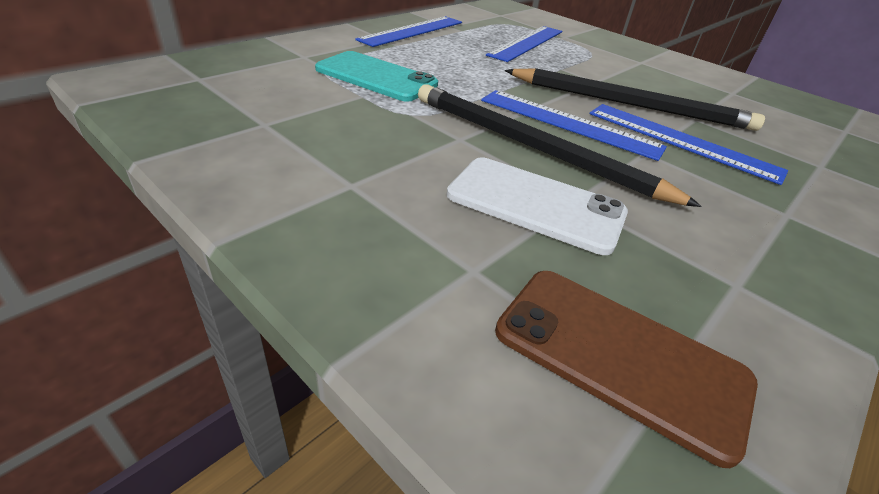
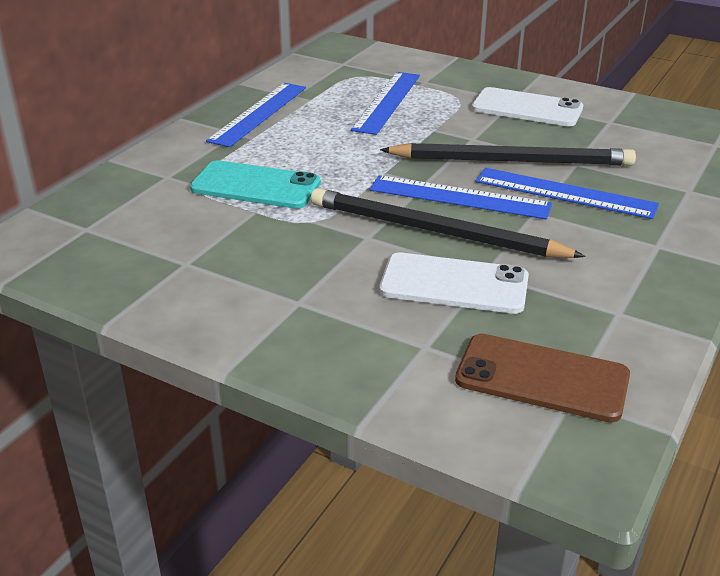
camera: 10 degrees left, 5 degrees down
(653, 69) = (527, 108): none -> white phone

